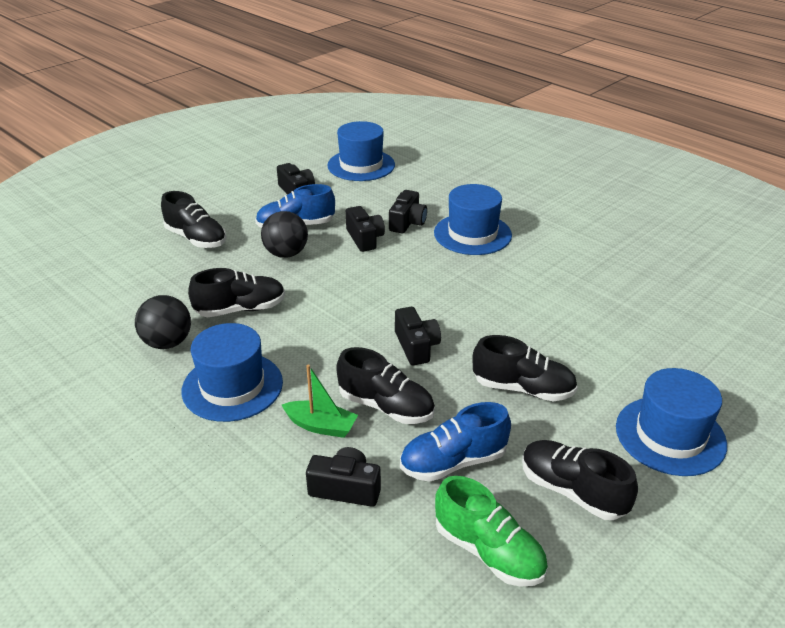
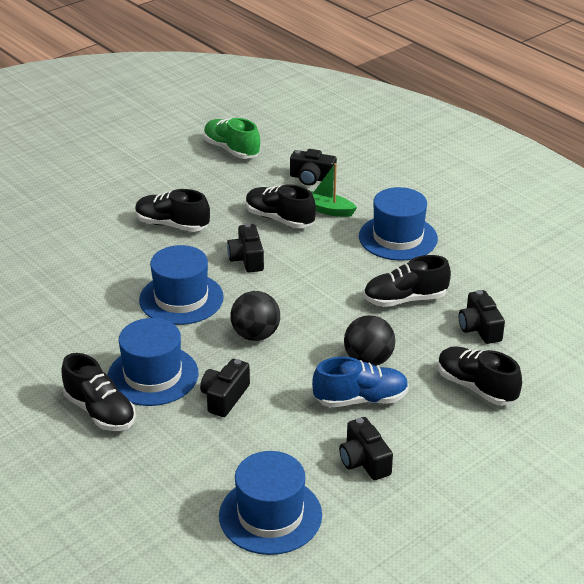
camera: 175 degrees left, 0 degrees up
(167, 343) = (463, 273): black ball -> black ball (255, 335)
(365, 238) = (279, 376): black camera -> black camera (479, 328)
(453, 462) = (239, 187): blue shoe -> none
(572, 491) = (169, 170): black shoe -> black shoe (100, 412)
(670, 435) = (84, 193): blue hat -> blue hat (181, 299)

